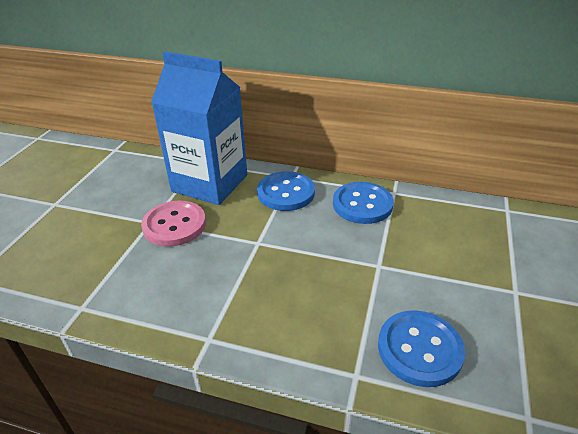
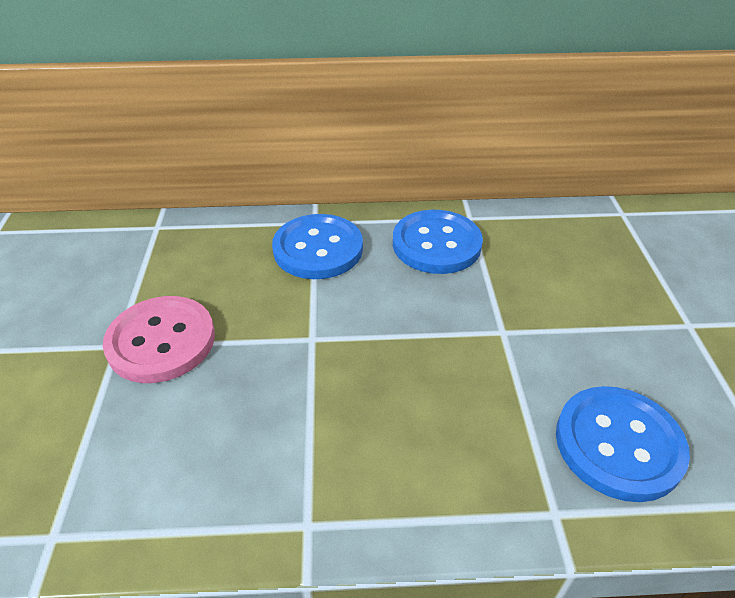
camera: 20 degrees left, 5 degrees up
(210, 183) = (190, 257): blue carton -> none

